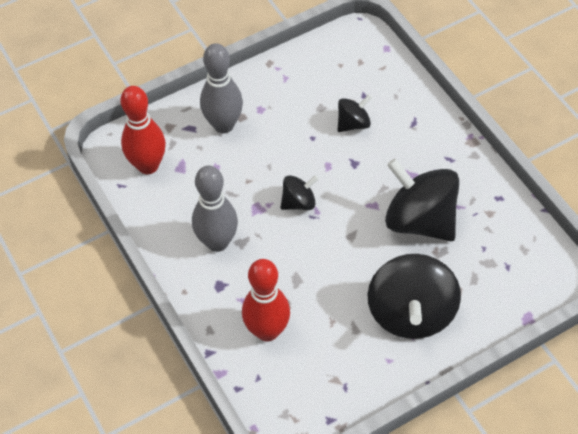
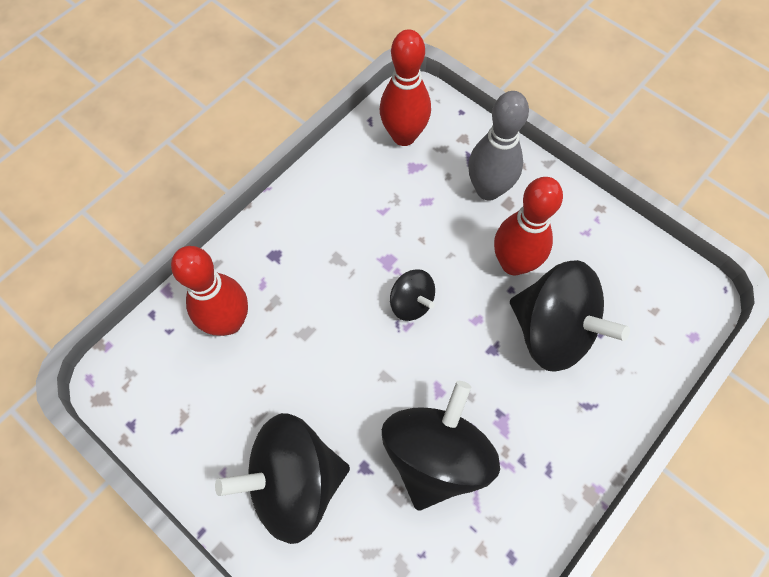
camera: 70 degrees right, 10 degrees up
(217, 242) = (328, 235): grey bowling pin -> none
(292, 129) = (513, 263): none -> red bowling pin
(353, 123) = (552, 330): black spinning top -> black spinning top, size x2.01

